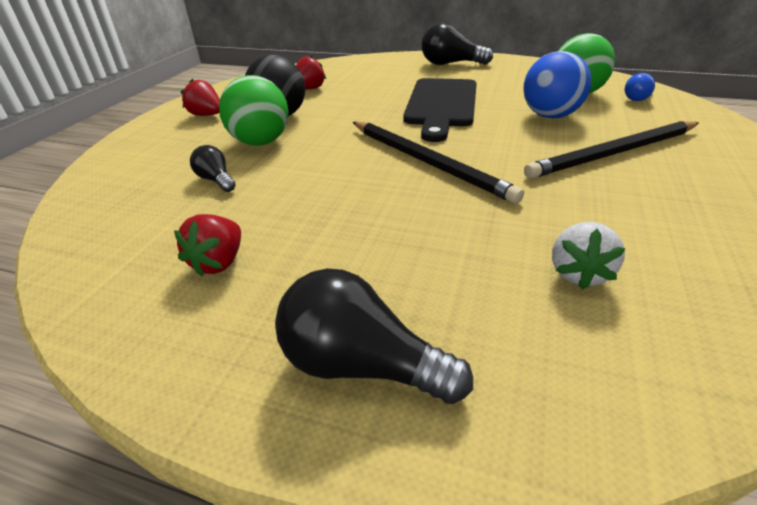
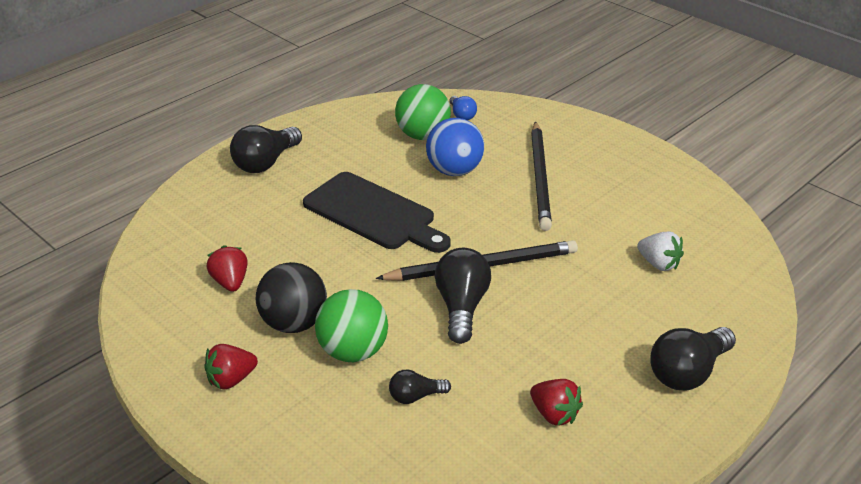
camera: 65 degrees left, 0 degrees up
(356, 168) = (461, 307): none -> black light bulb

